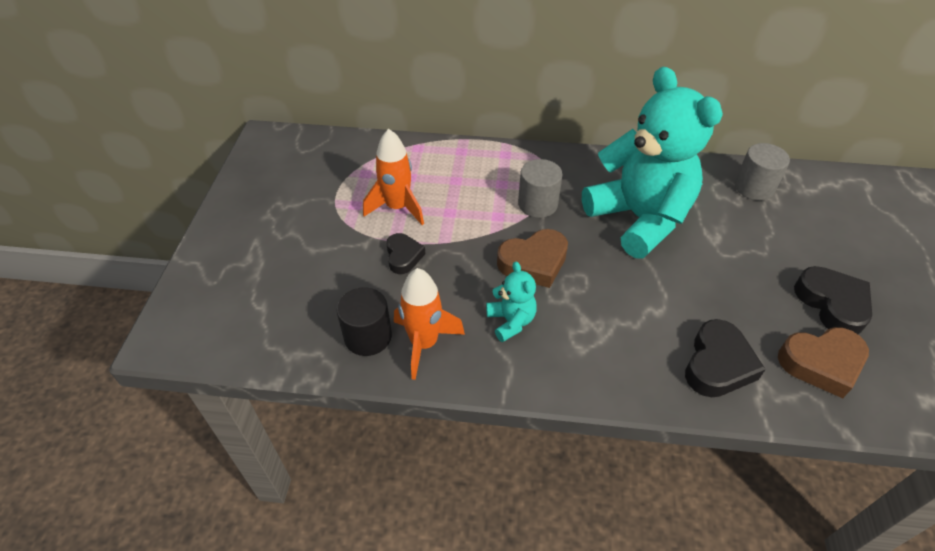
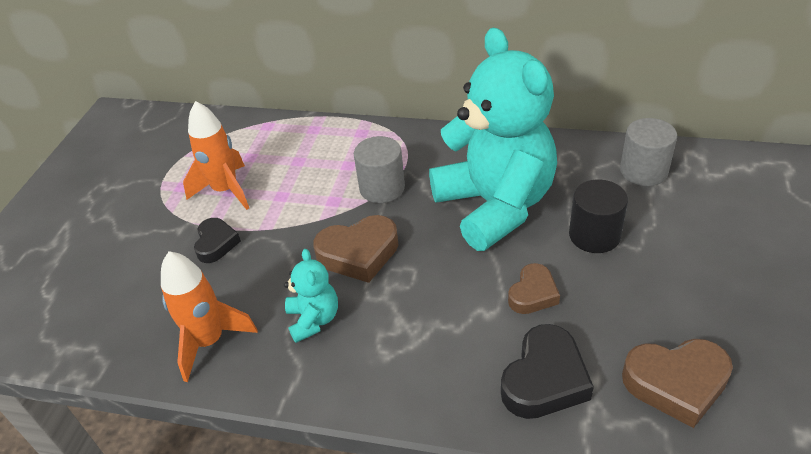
camera: 10 degrees right, 5 degrees down
(368, 336) = (151, 331): black cylinder -> black cylinder (594, 235)
(690, 294) = (533, 294): none -> brown heart
(832, 304) = (708, 311): black heart -> none

